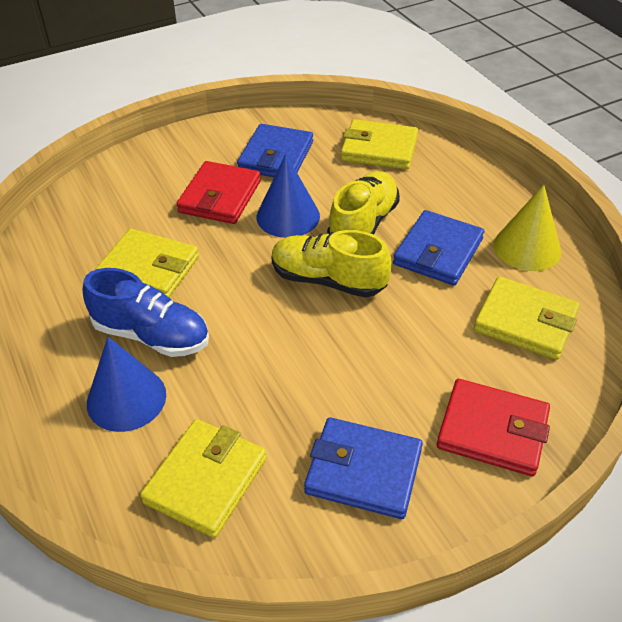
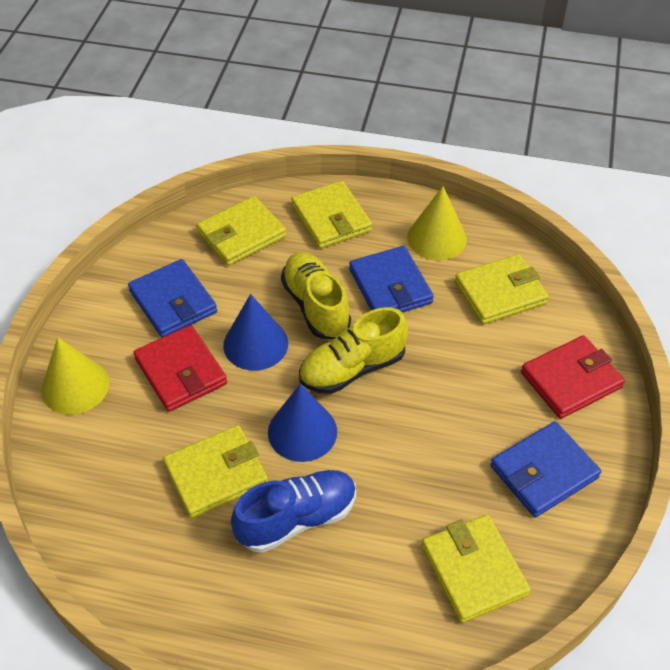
camera: 50 degrees left, 5 degrees up
(126, 398) = (349, 576): blue cone -> blue cone (302, 431)
(153, 160) = (75, 386): none -> yellow cone
(459, 180) = (331, 218): none -> yellow wallet

